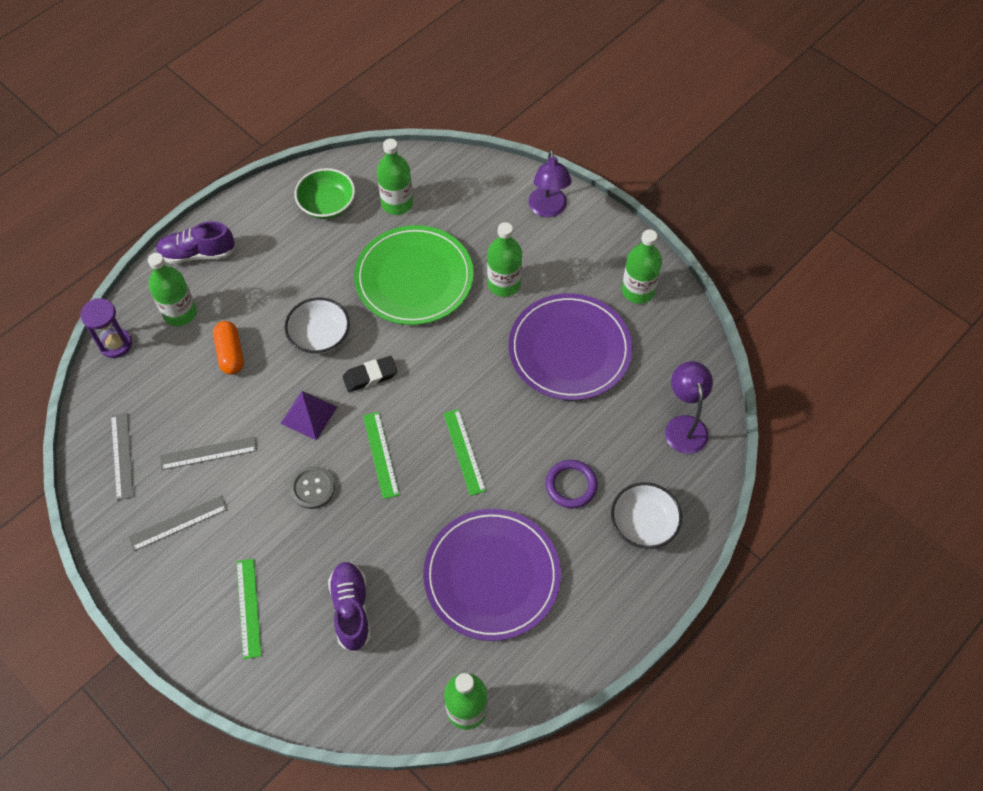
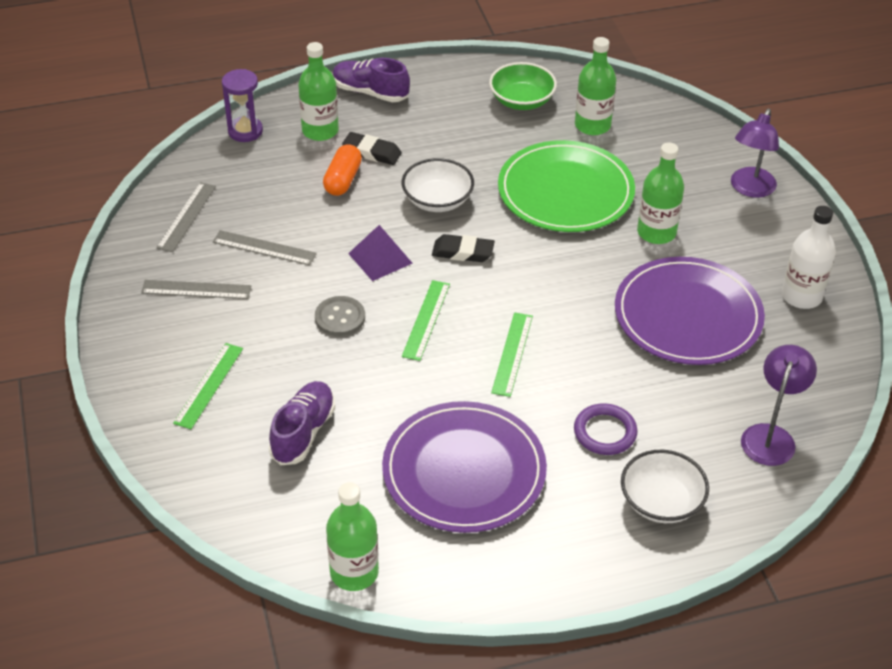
camera: 30 degrees right, 15 degrees down
(237, 314) = (372, 152): none -> black eraser
(638, 291) = (801, 296): green bottle -> white bottle

